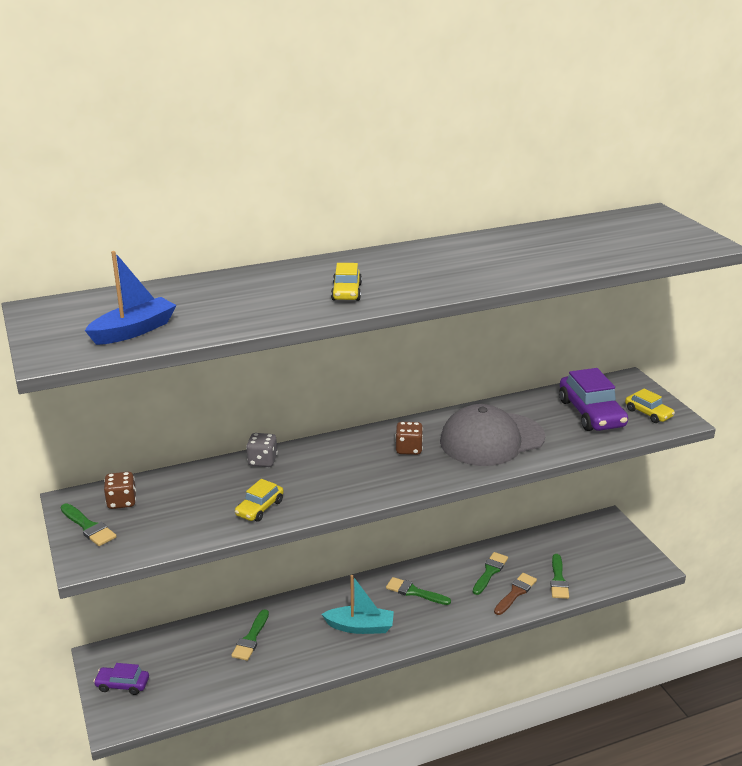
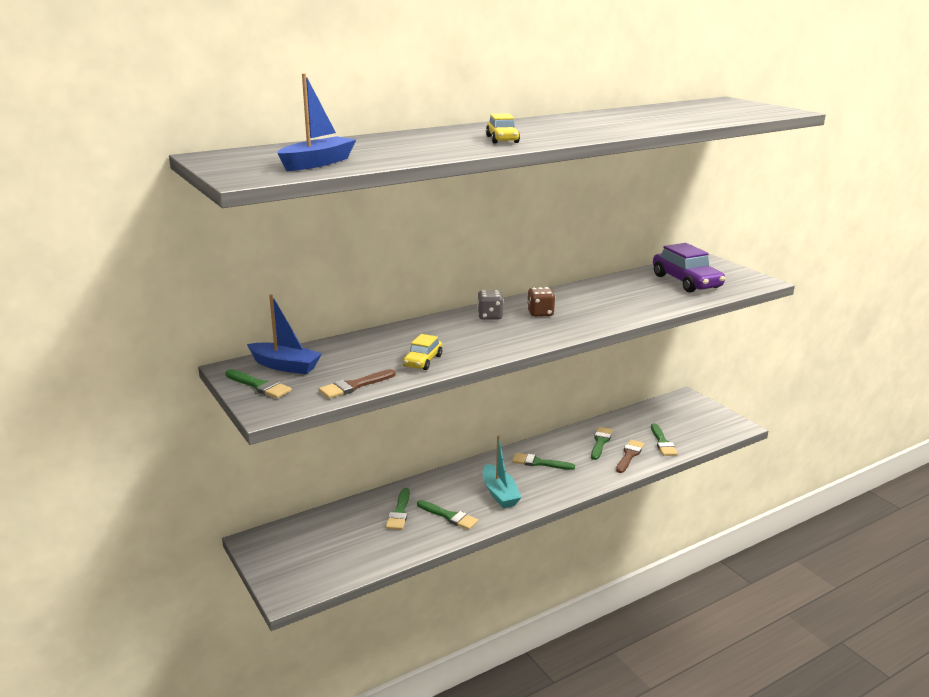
camera: 10 degrees left, 5 degrees down
(122, 502) = (285, 366): brown dice -> blue boat
(122, 685) = (284, 562): purple car -> none
(179, 536) = (354, 386): none -> brown brush
(262, 461) = (409, 329): grey dice -> grey dice (490, 316)
(300, 649) = (449, 516): none -> green brush
(360, 627) = (499, 493): turquoise boat -> turquoise boat turned 75 degrees clockwise
(492, 439) = (610, 303): grey cap -> none
(648, 413) = (734, 279): yellow car -> none

